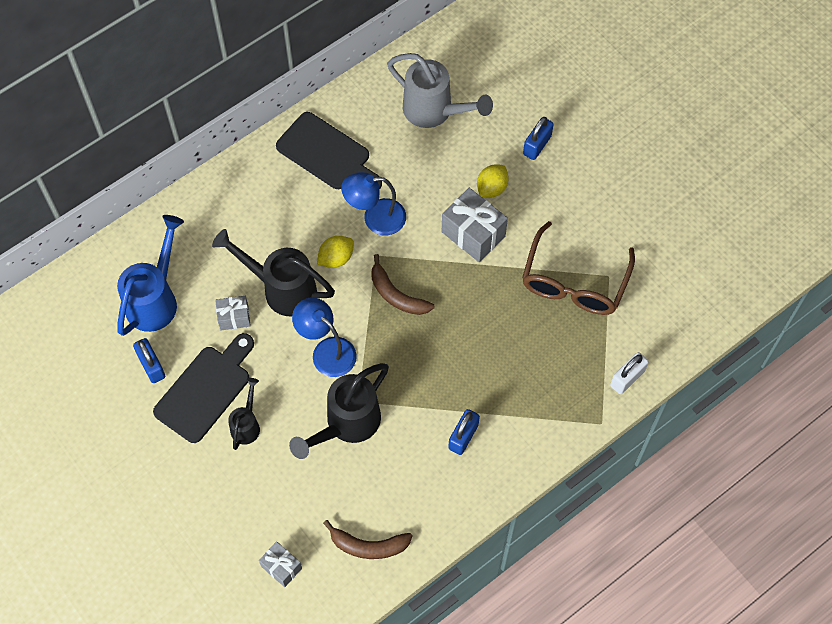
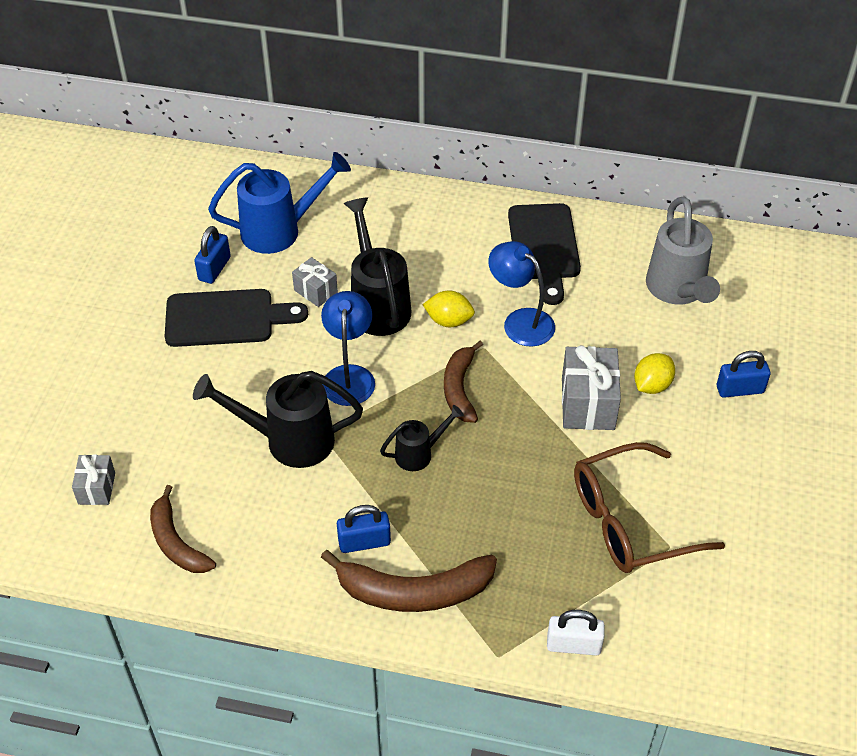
camera: 50 degrees right, 15 degrees down
(246, 425) = (218, 368): black watering can -> black watering can (419, 454)
(491, 188) = (652, 385): yellow lemon -> yellow lemon turned 45 degrees counterclockwise
(521, 435) = (413, 591): none -> brown banana

